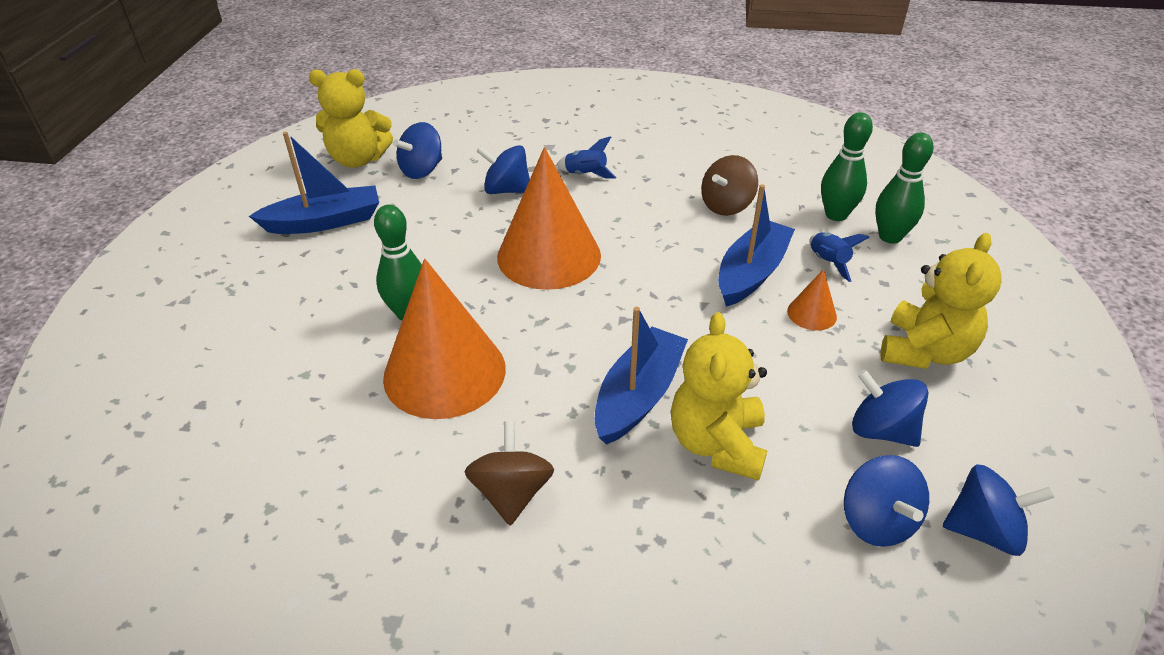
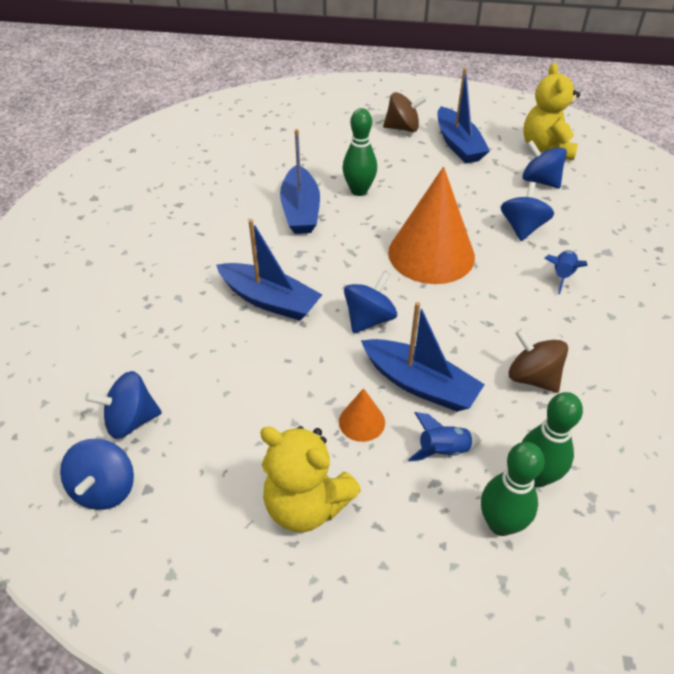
camera: 90 degrees right, 5 degrees up
(444, 372) = (300, 210): orange cone -> blue boat
(512, 493) = (197, 243): brown spinning top -> brown spinning top (402, 128)
(717, 444) = (218, 339): yellow teddy bear -> none
(881, 430) = (214, 444): blue spinning top -> blue spinning top (369, 319)

